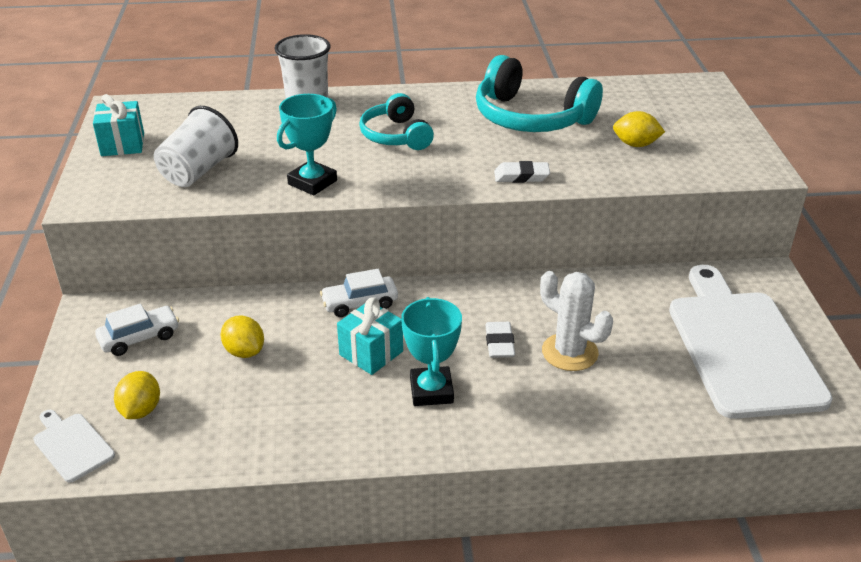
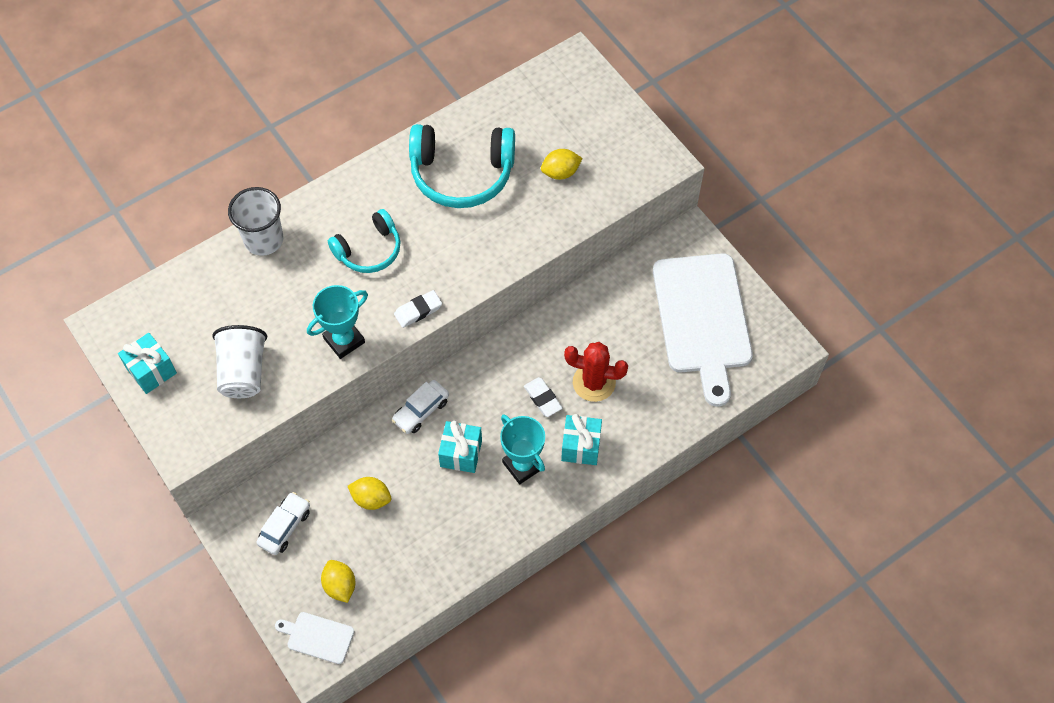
camera: 30 degrees left, 25 degrees up
(312, 182) = (344, 340): turquoise trophy -> turquoise trophy turned 45 degrees clockwise
(396, 136) = (369, 250): turquoise headphones -> turquoise headphones turned 75 degrees counterclockwise
(513, 402) = (581, 446): none -> turquoise gift
(521, 176) = (497, 255): white eraser -> white eraser (418, 311)
(569, 352) = (594, 382): white cactus -> red cactus
(741, 347) = (702, 319): white cutting board -> white cutting board turned 150 degrees counterclockwise

